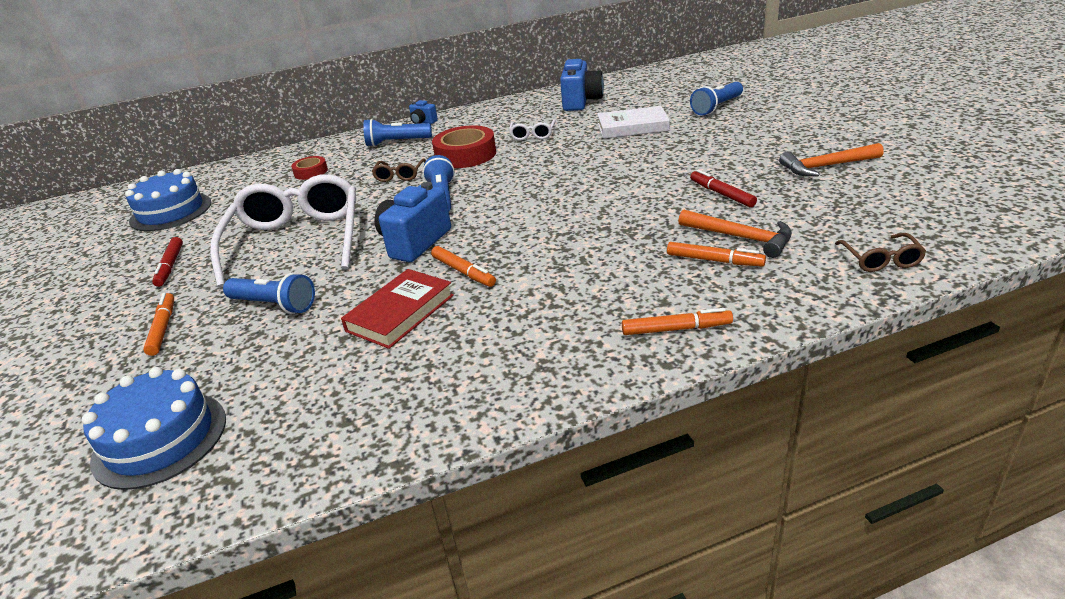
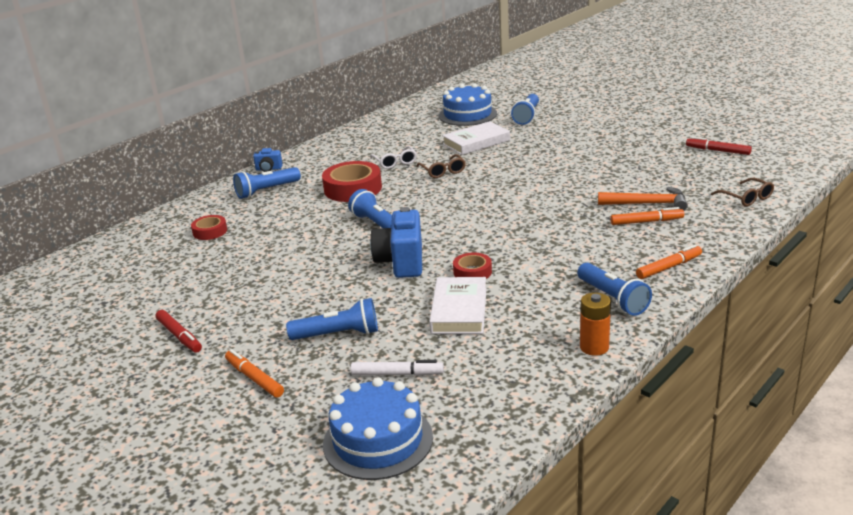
camera: 30 degrees left, 5 degrees down
(171, 212) = (98, 296): blue cake -> blue cake (467, 114)
(265, 368) = (397, 374): none -> white marker
(297, 240) = (284, 286): white glasses -> none
(399, 175) = (311, 217): brown glasses -> brown glasses (443, 171)
(400, 313) = (459, 310): red book -> white book
(463, 272) = (472, 272): orange marker -> red tape
(474, 408) = (594, 347): none -> orange battery
(565, 351) = (612, 299): none -> blue flashlight
(581, 102) = (404, 129): blue camera -> none
(722, 194) = (602, 178): red marker -> red marker (718, 151)
(826, 166) = (653, 146): orange hammer -> none

